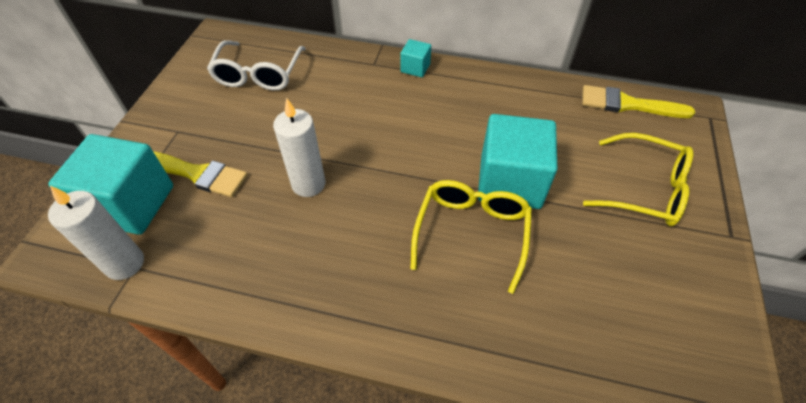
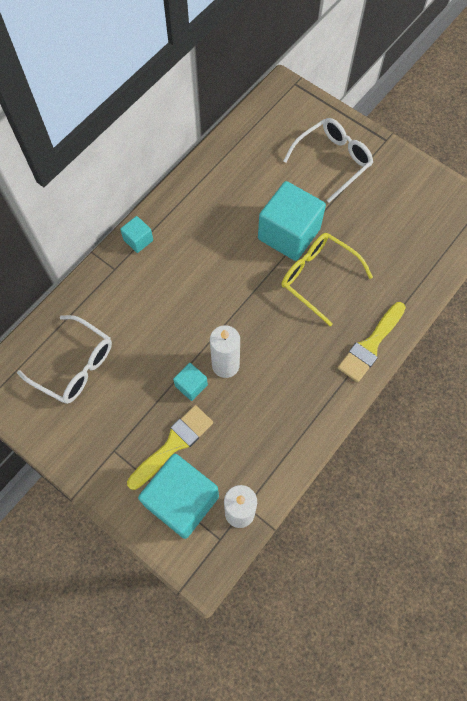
camera: 65 degrees left, 15 degrees up
(271, 164) = (191, 385): none -> turquoise cube
(627, 104) = (257, 122): yellow brush -> yellow brush (370, 345)
(645, 189) = (333, 161): yellow glasses -> white glasses

